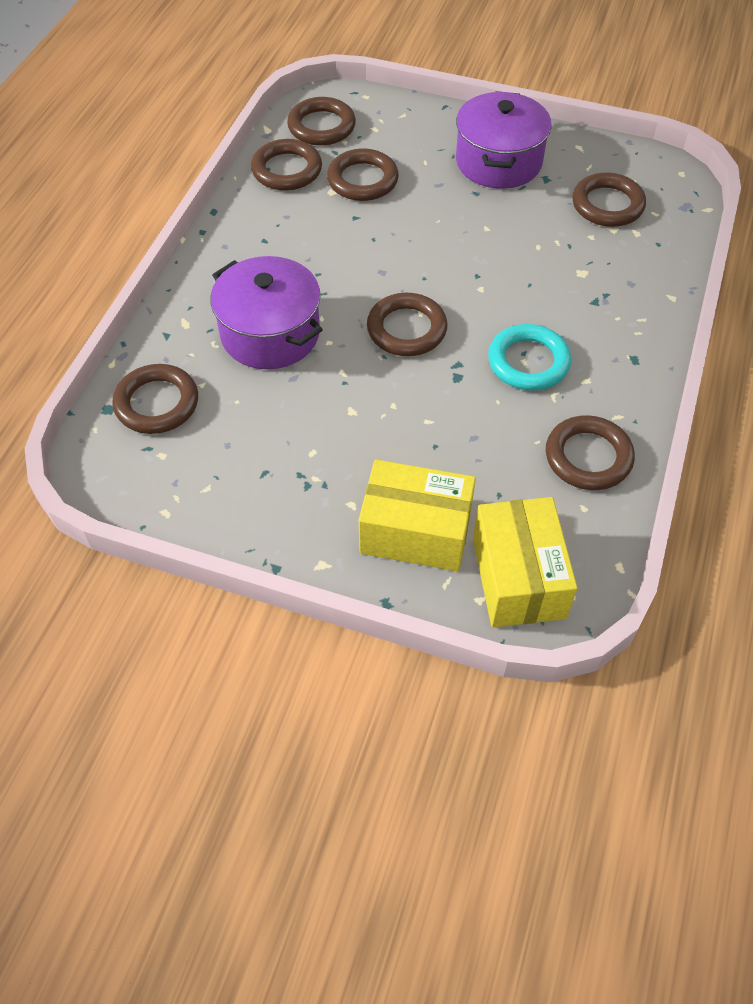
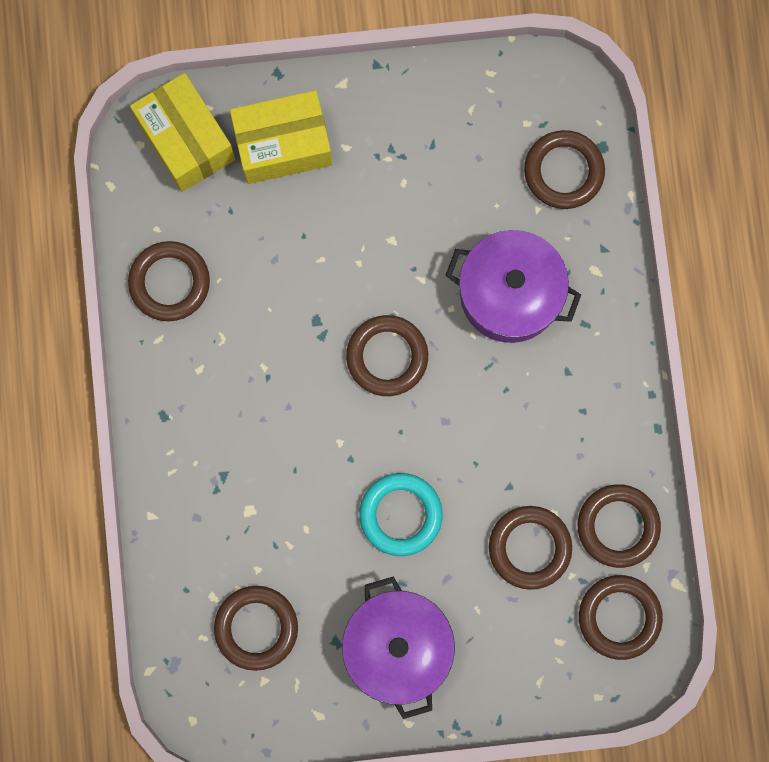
camera: 155 degrees right, 25 degrees up
(528, 362) = (259, 367): turquoise ring -> turquoise ring (400, 515)

